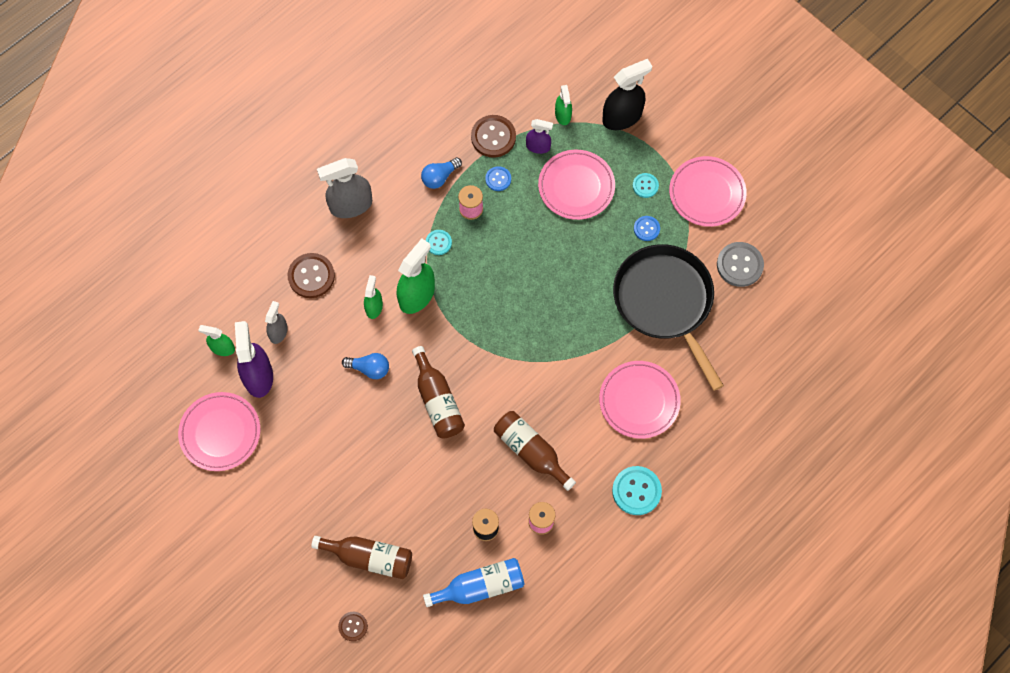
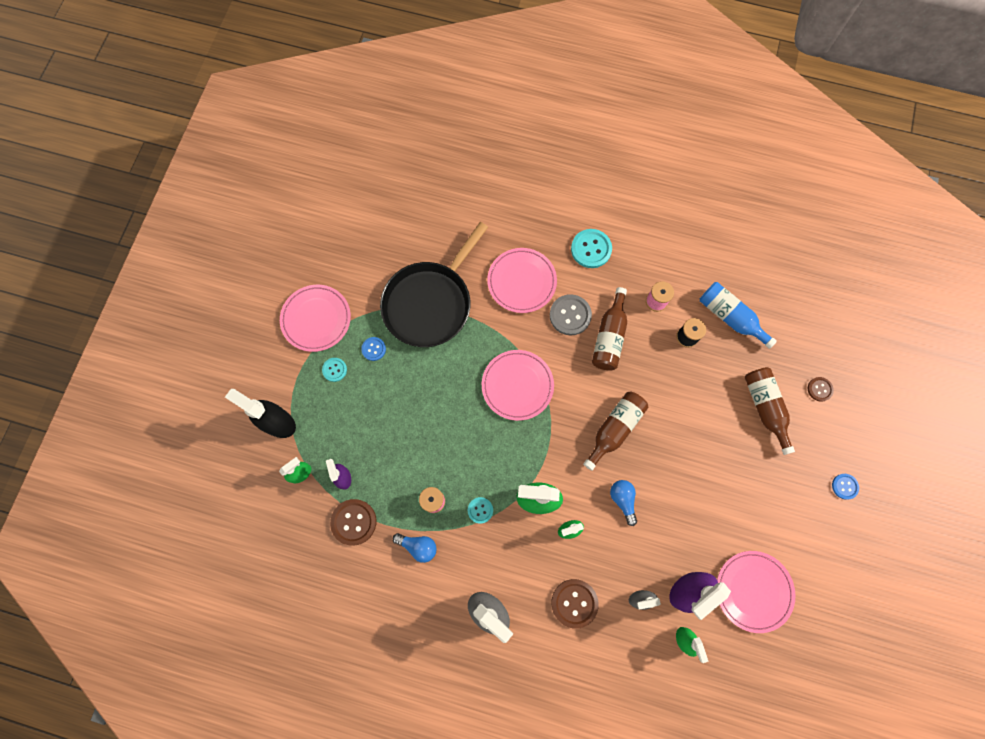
camera: 120 degrees left, 5 degrees up
(498, 179) = (393, 494): blue button -> blue button (844, 486)
(576, 186) = (365, 424): pink plate -> pink plate (517, 386)
(739, 265) = (367, 265): grey button -> grey button (570, 315)

